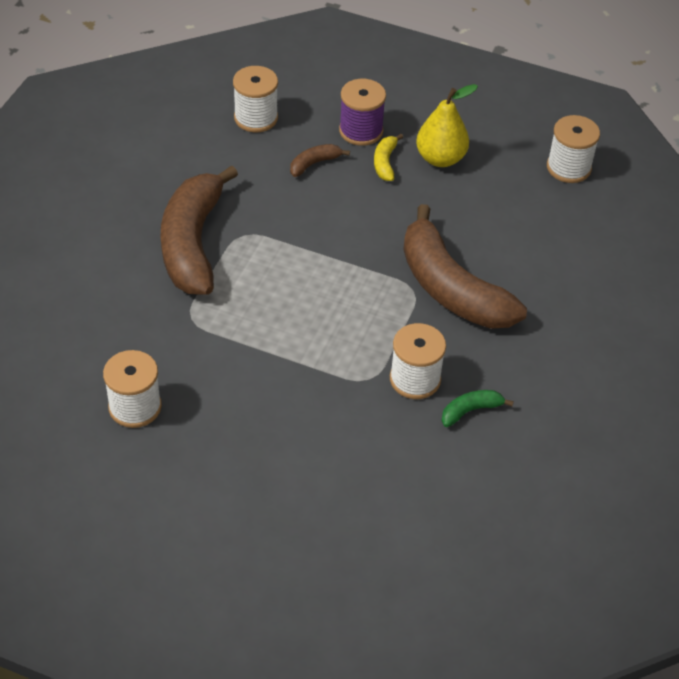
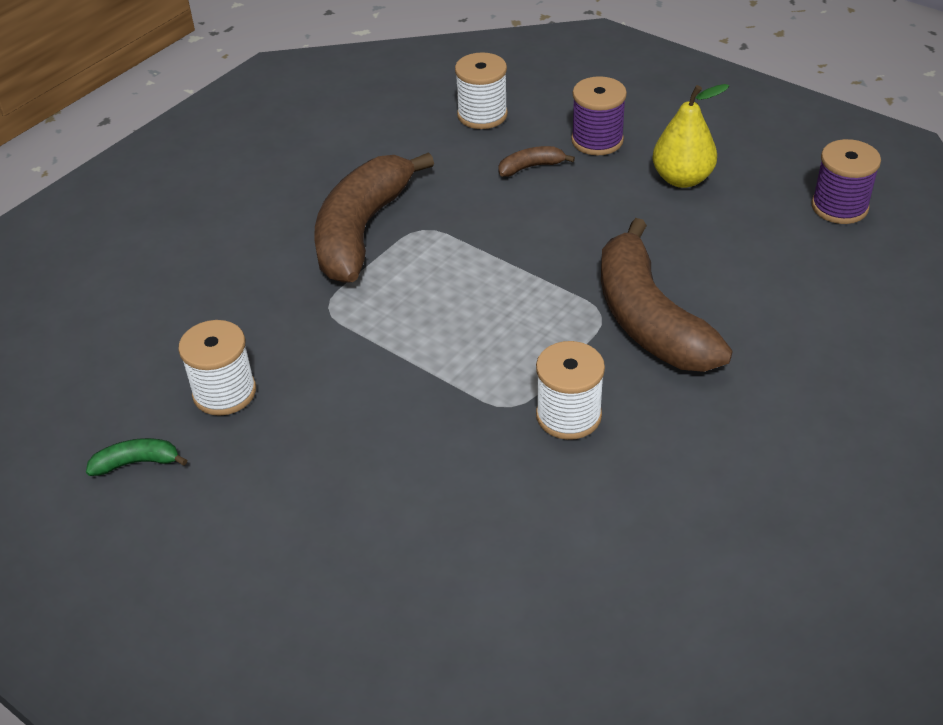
camera: 20 degrees right, 5 degrees down
(385, 162) = (614, 175): yellow banana -> none
(470, 411) = (627, 464): green banana -> green banana (137, 463)
(568, 168) = (839, 207): white spool -> purple spool

